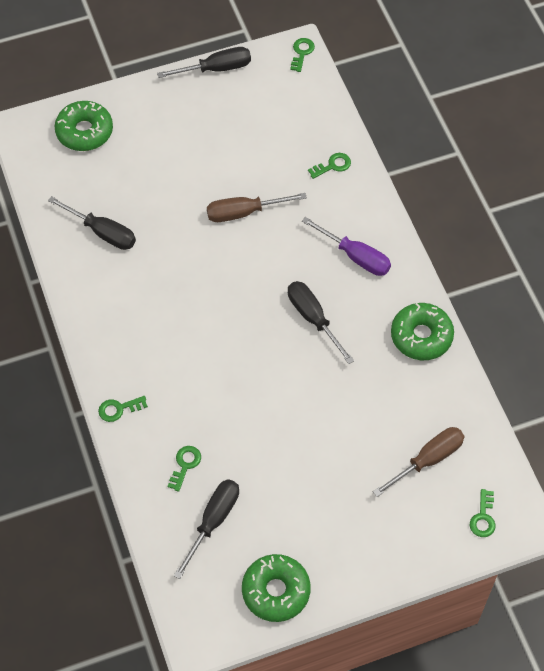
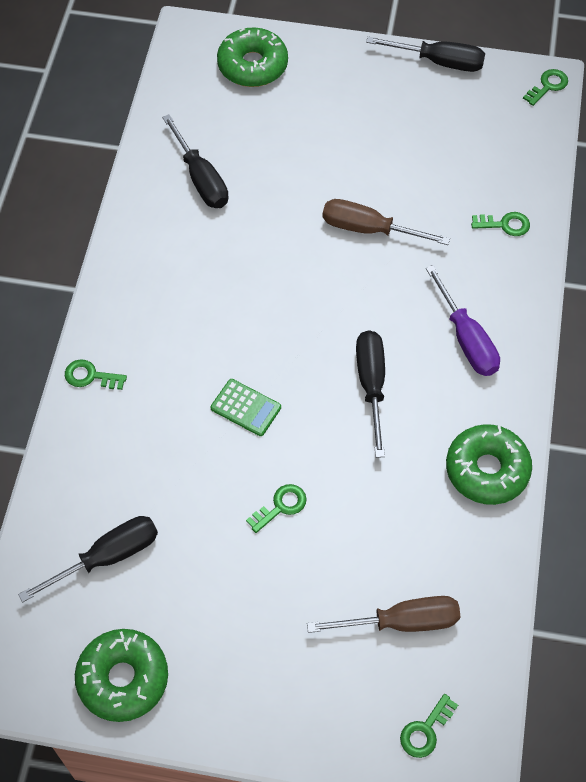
camera: 30 degrees right, 0 degrees up
(185, 465) = (119, 476): green key -> green key (281, 506)
(240, 376) = (246, 408): none -> green calculator

